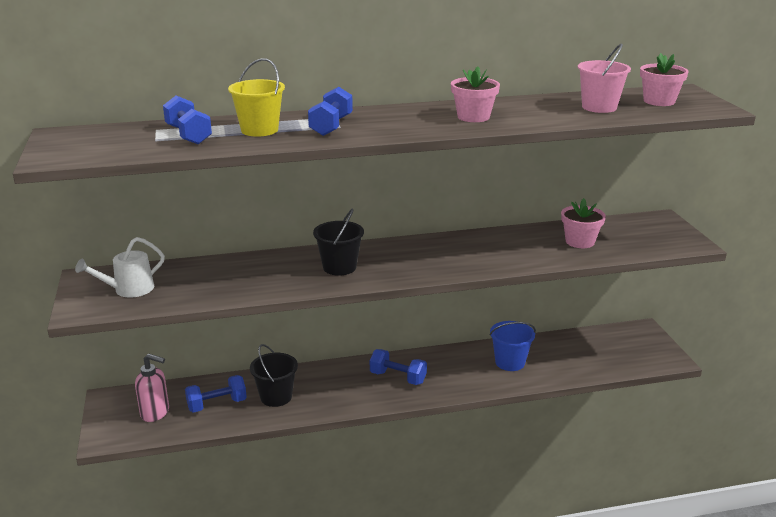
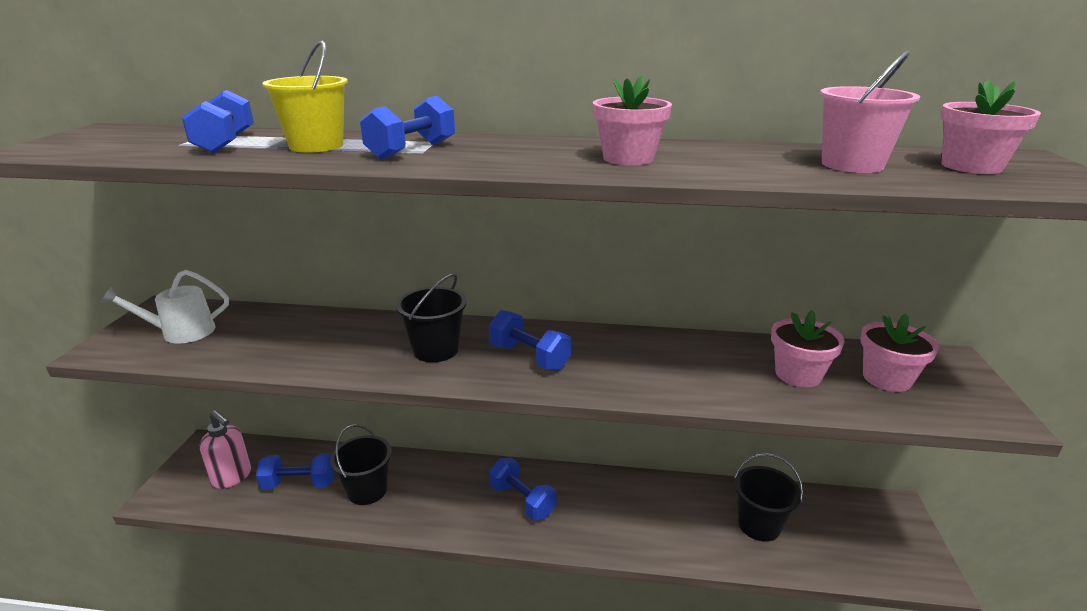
camera: 20 degrees right, 0 degrees up
(408, 260) = (529, 357): none -> blue dumbbell
(510, 362) = (679, 515): blue bucket -> none
(563, 356) = (759, 525): none -> black bucket
(630, 235) = (887, 378): none -> pink flower pot

